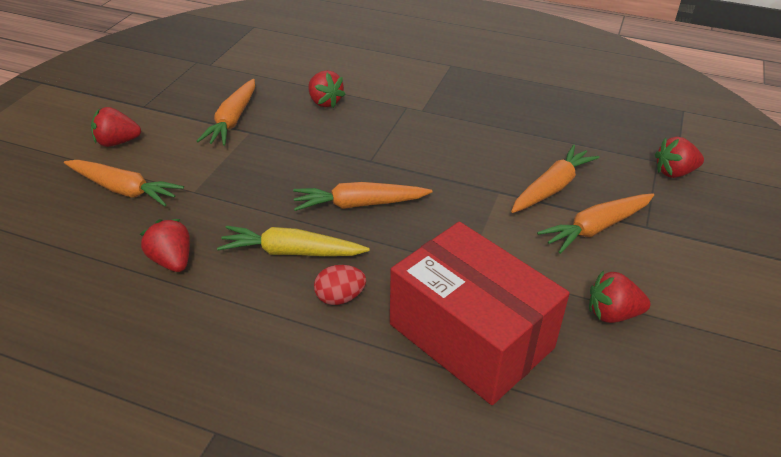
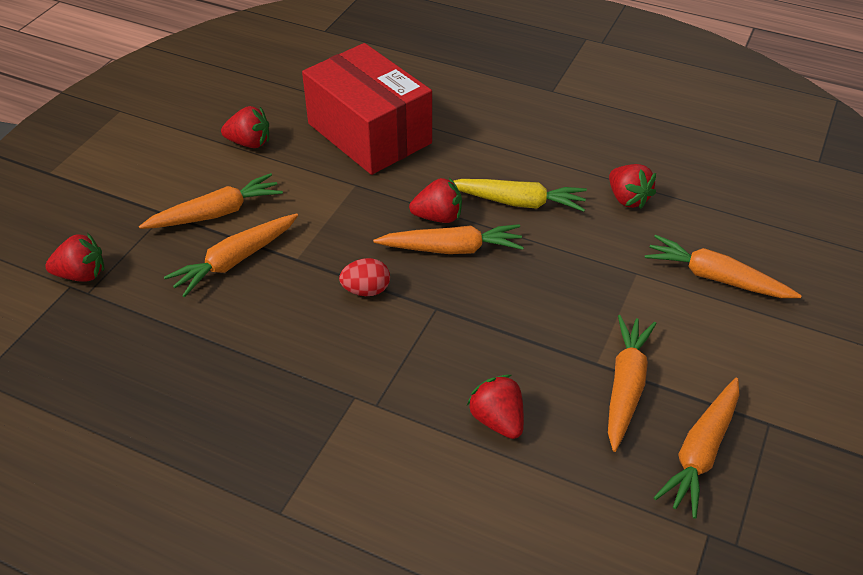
camera: 175 degrees left, 5 degrees up
(117, 142) = (765, 351): red strawberry -> red strawberry (438, 217)
(196, 92) = (701, 452): none -> orange carrot
(340, 297) = (471, 163): red egg -> red egg (366, 290)

